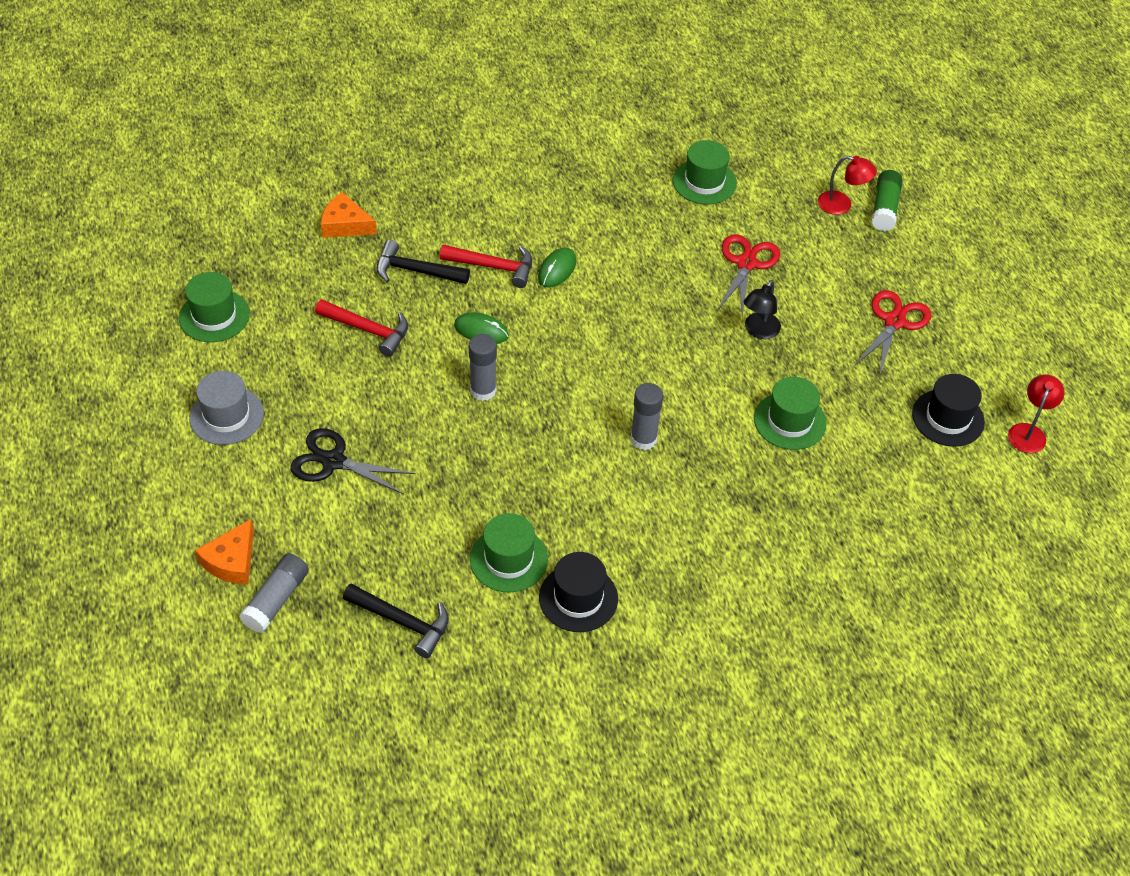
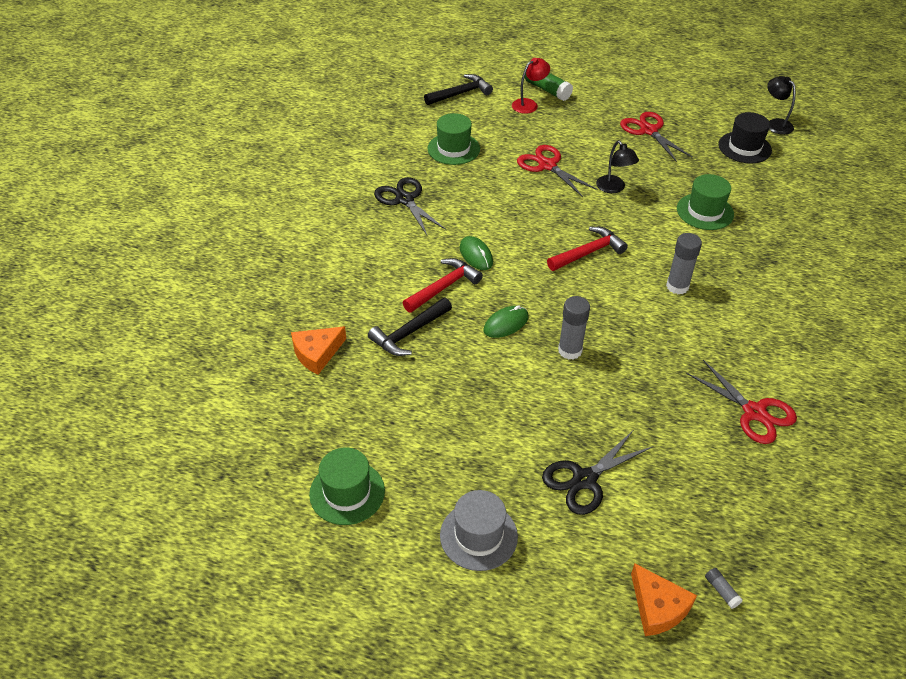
camera: 55 degrees left, 5 degrees down
(276, 600) = (721, 591): grey glue stick -> grey glue stick, size x0.49
(368, 330) = (451, 391): red hammer -> red hammer (588, 252)
(403, 622) = (788, 509): black hammer -> black hammer (461, 93)
(508, 559) = (754, 412): green hat -> red scissors
(578, 598) = (812, 389): black hat -> none
(592, 184) = (405, 200): none -> black scissors
(1029, 432) = (775, 124): red lamp -> black lamp

